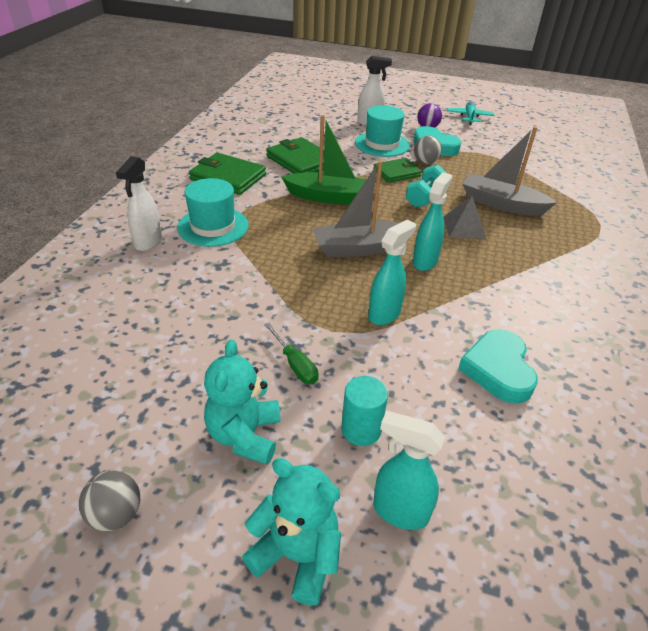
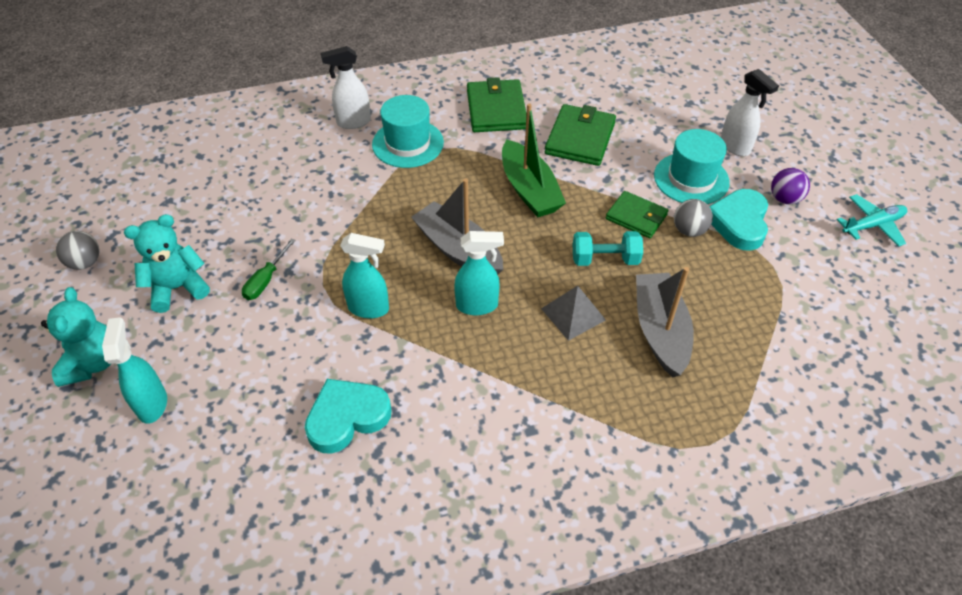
camera: 60 degrees right, 10 degrees up
(361, 429) = (219, 350): turquoise cylinder -> none

